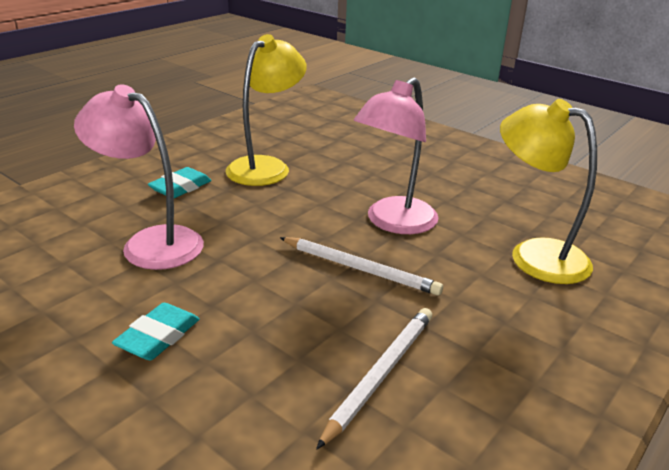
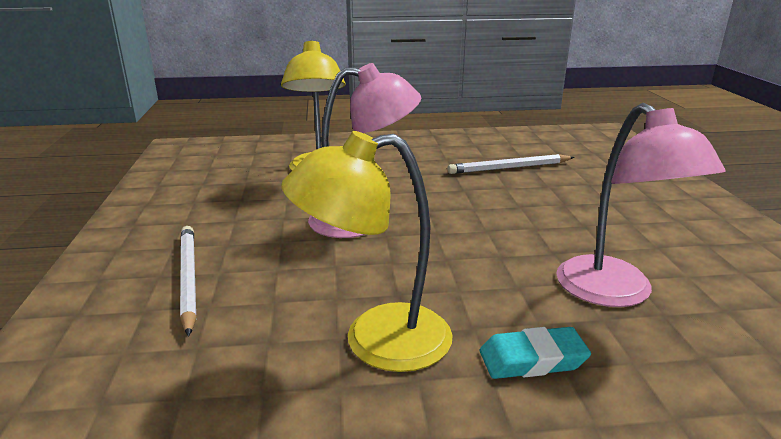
camera: 135 degrees left, 5 degrees down
(158, 337) = (637, 222): turquoise eraser -> none
(360, 268) = (445, 205): white pencil -> white pencil (188, 278)

